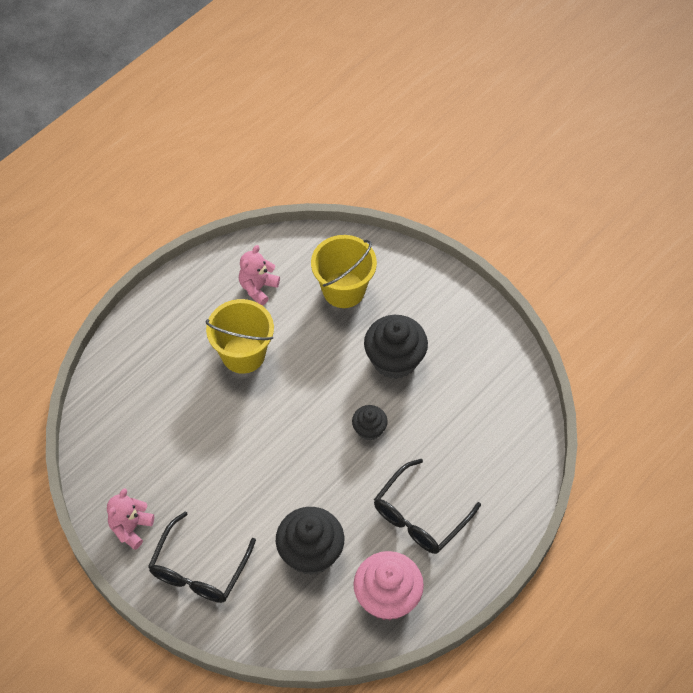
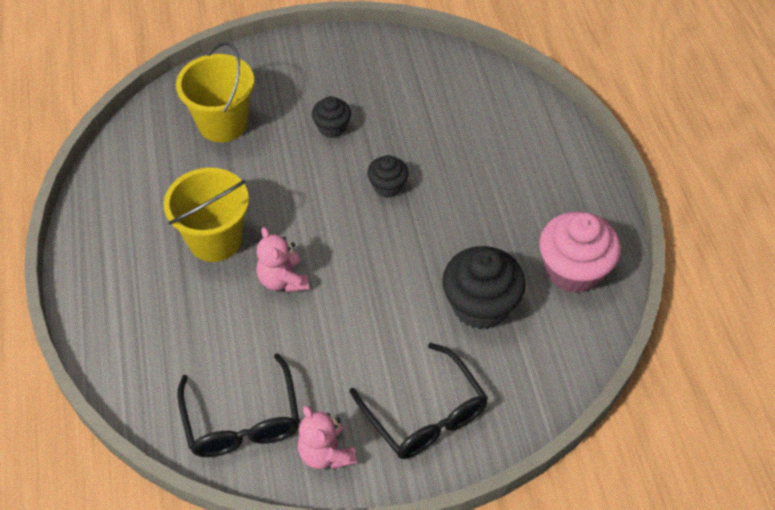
camera: 55 degrees left, 5 degrees down
(258, 288) = (153, 186): pink teddy bear -> pink teddy bear (283, 280)
(394, 359) = (332, 127): black cupcake -> black cupcake, size x0.55
(420, 516) = (509, 199): black glasses -> black glasses (242, 420)

